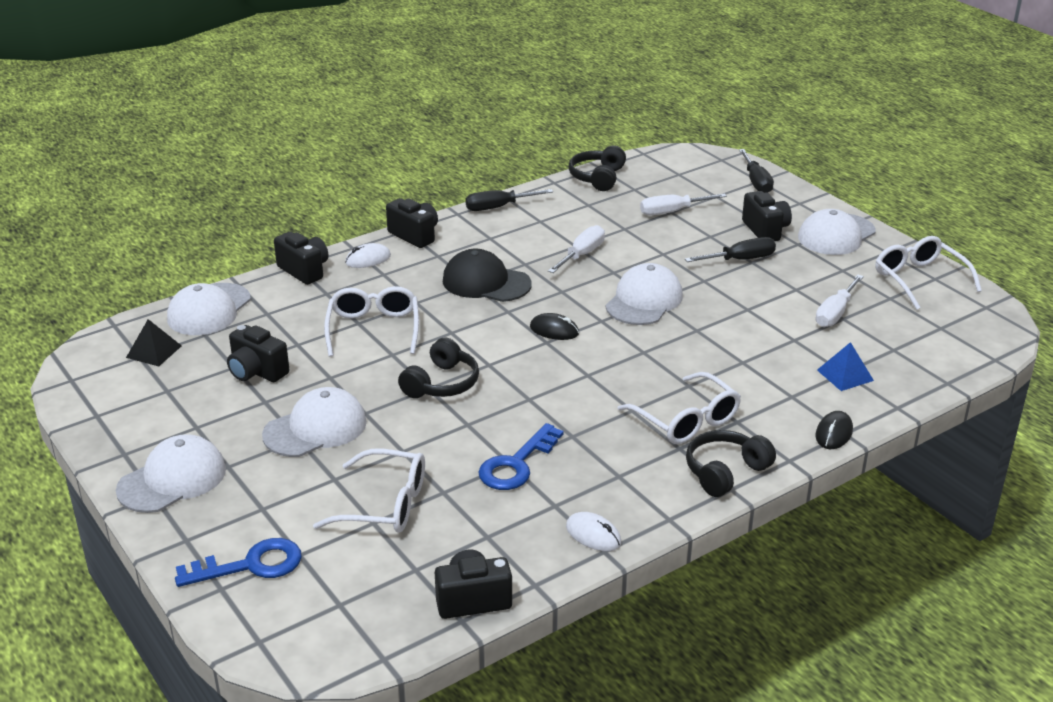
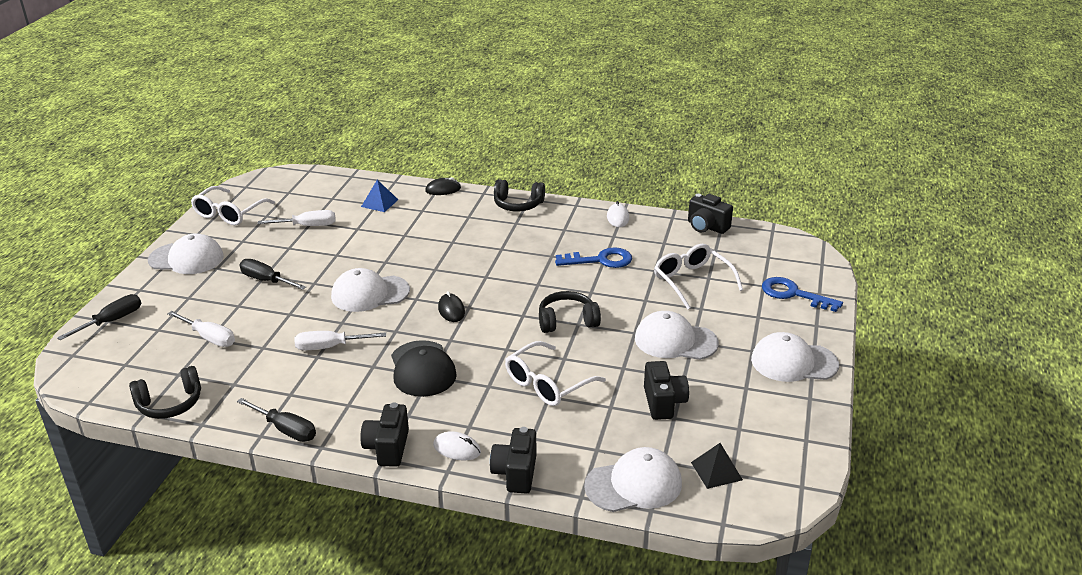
camera: 130 degrees left, 0 degrees up
(685, 420) = (488, 230): white glasses -> none
(765, 230) = (205, 287): black camera -> none

